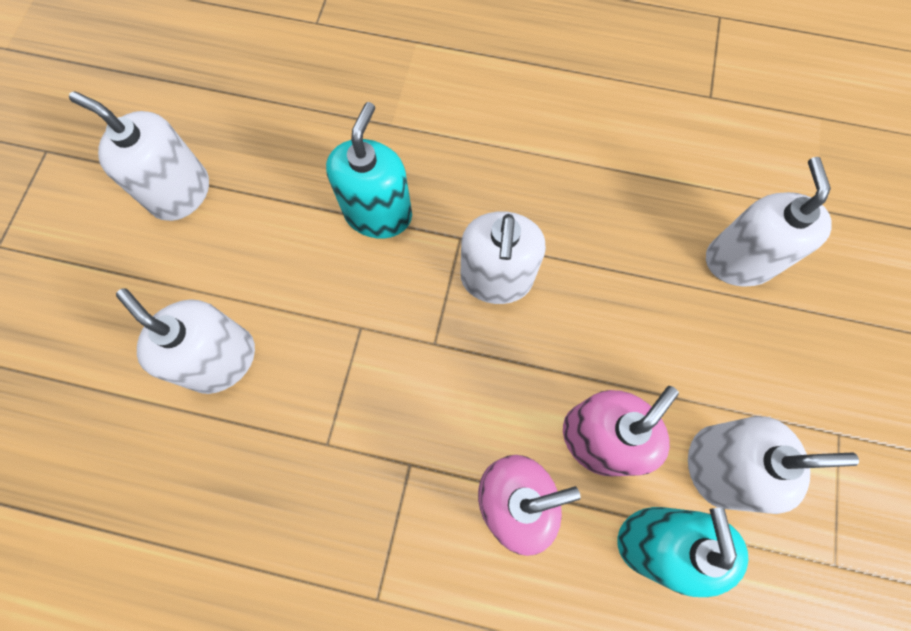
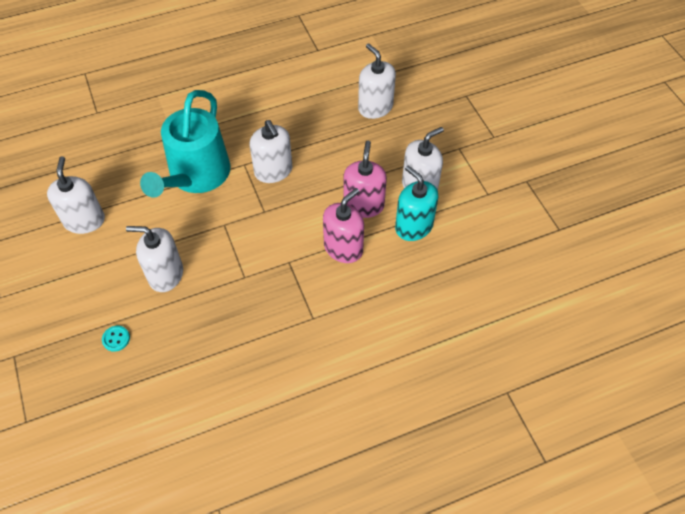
camera: 35 degrees left, 15 degrees down
(84, 423) = (116, 339): none -> turquoise button
(180, 192) = (84, 221): white soap dispenser -> white soap dispenser turned 90 degrees clockwise
(378, 214) = (196, 175): turquoise soap dispenser -> turquoise watering can

